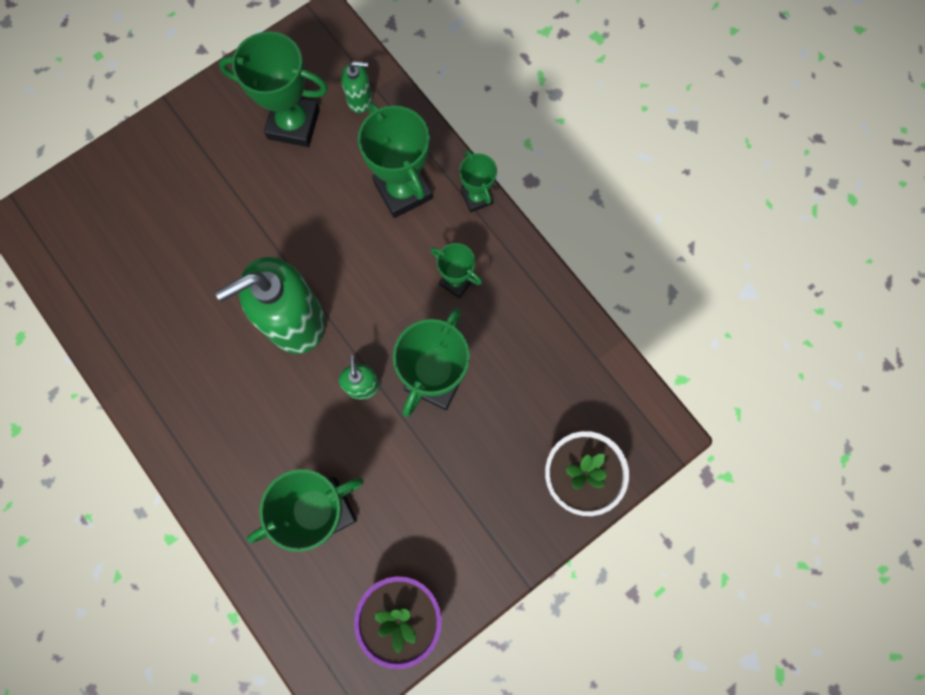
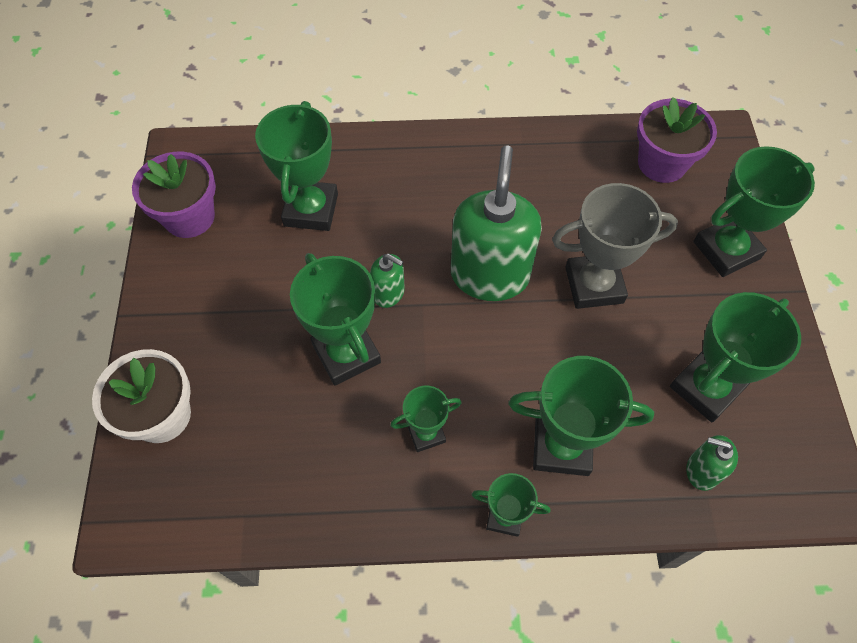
camera: 125 degrees right, 15 degrees down
(88, 252) = (662, 163): none -> purple flower pot
(156, 163) = (726, 250): none -> green trophy
(253, 239) = (594, 285): none -> grey trophy
(360, 100) = (702, 471): green soap dispenser -> green soap dispenser turned 75 degrees clockwise

